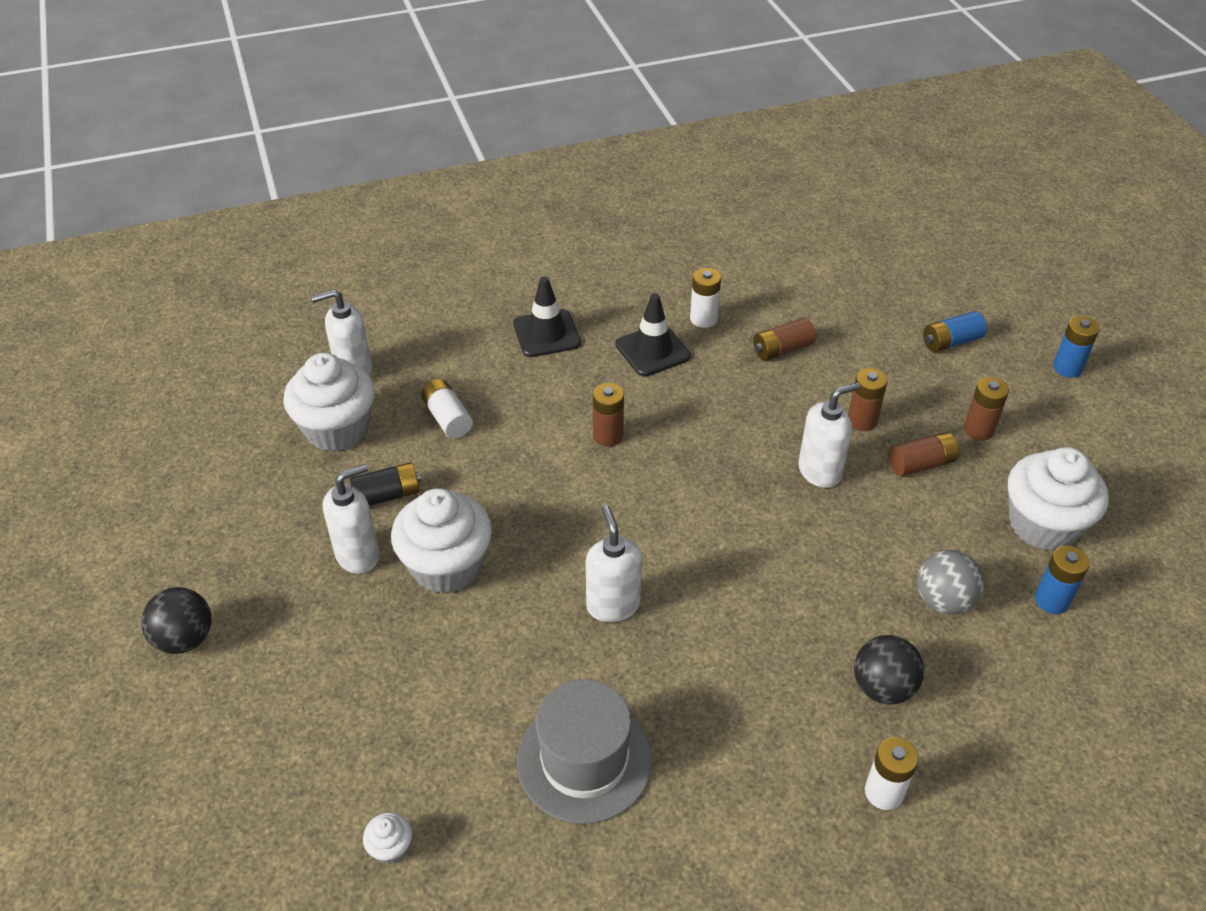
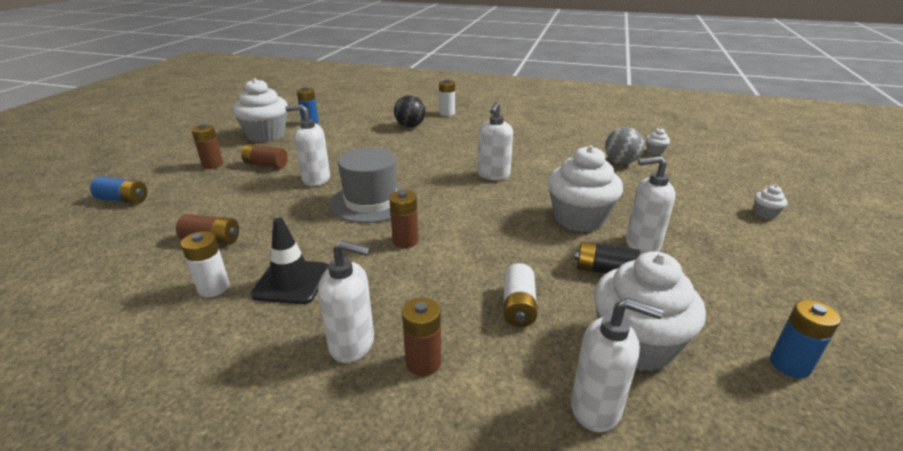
camera: 145 degrees left, 15 degrees down
(185, 639) = (785, 246): black ball -> none
(200, 710) = (765, 213): none -> white cupcake
(546, 334) = (352, 344): black traffic cone -> white soap dispenser
(584, 760) = (552, 145): grey hat -> grey hat (371, 202)
(862, 421) = (253, 188): brown battery -> brown battery (423, 362)
(943, 601) = (348, 133): grey ball -> grey ball (620, 162)
(1067, 368) = (114, 167): blue battery -> blue battery (789, 365)

